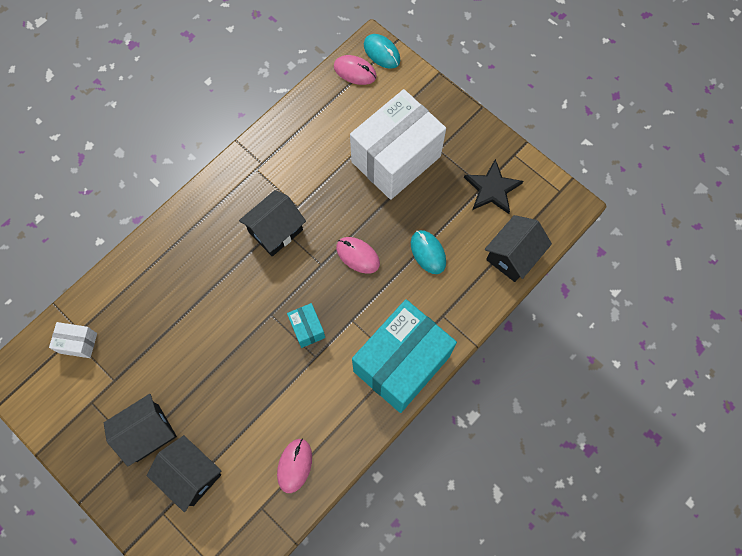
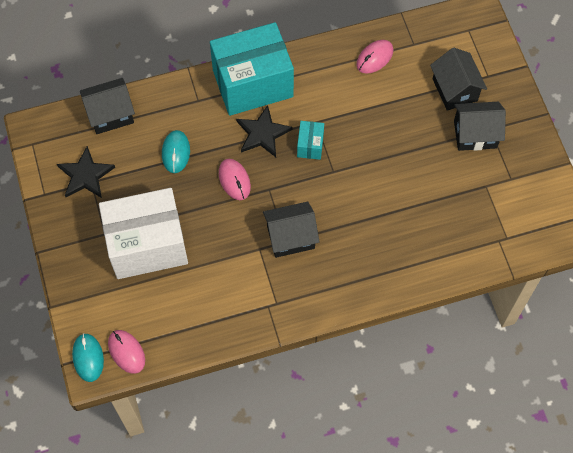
camera: 150 degrees left, 5 degrees down
(78, 343) = (503, 230): white box -> none
(360, 315) = (262, 133): none -> black star

